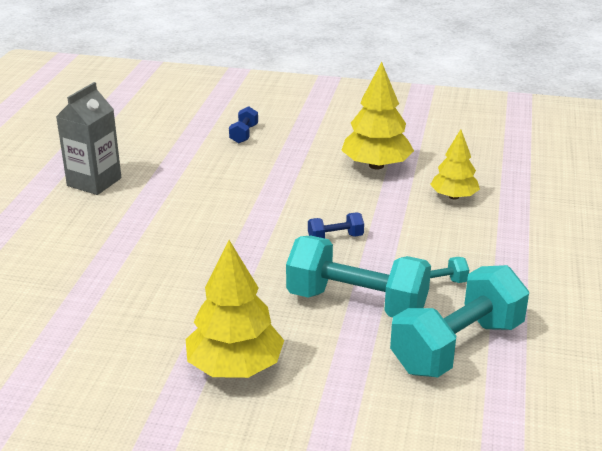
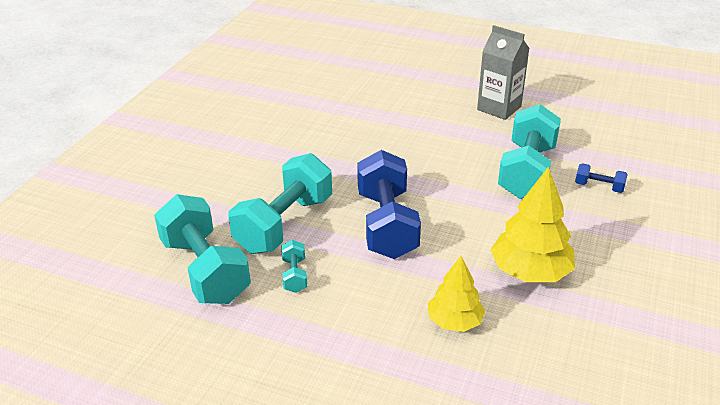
camera: 100 degrees right, 5 degrees up
(224, 166) = (527, 171): none -> turquoise dumbbell
(235, 366) = (236, 162): yellow tree -> none
(335, 238) = (386, 224): blue dumbbell -> blue dumbbell, size x2.28

